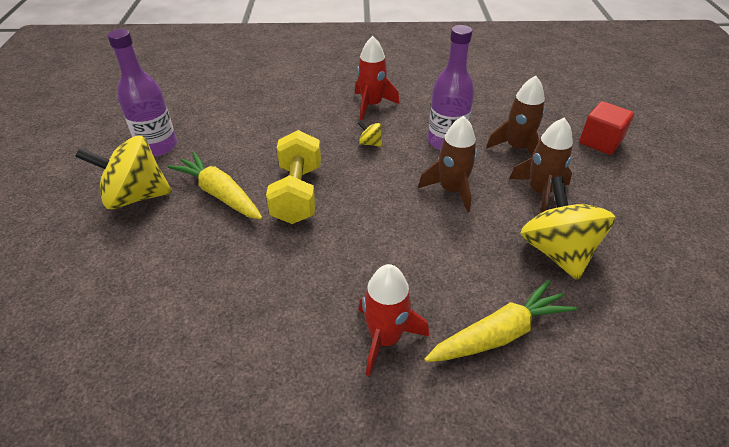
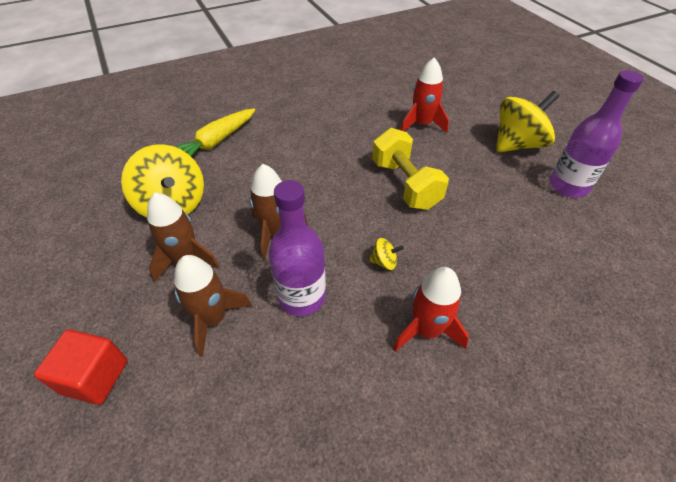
camera: 155 degrees right, 5 degrees up
(220, 194) = (463, 165): yellow carrot -> none
(385, 338) = (282, 123): red rocket -> red rocket (422, 124)

